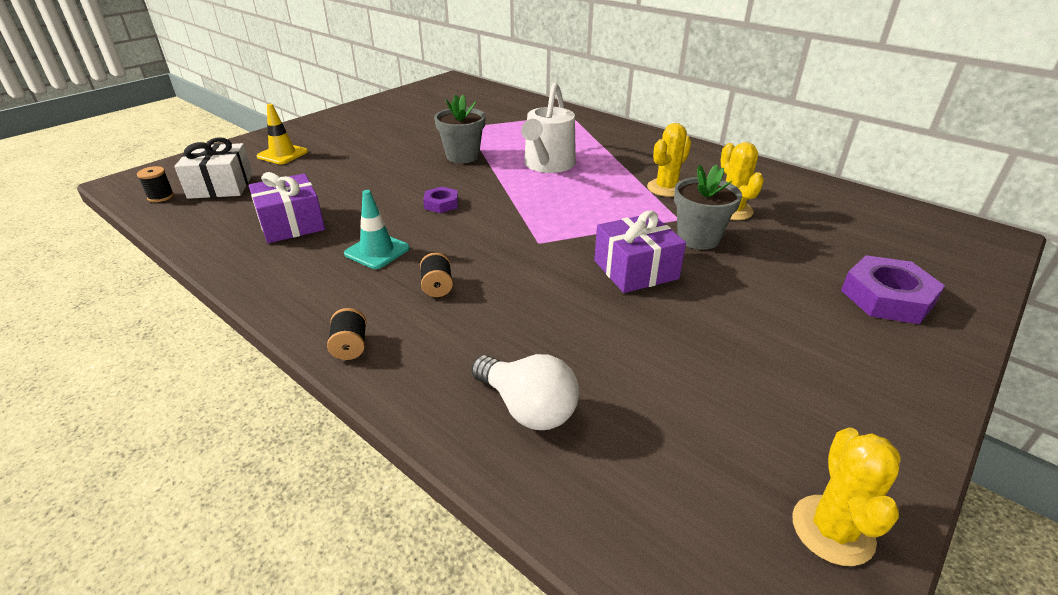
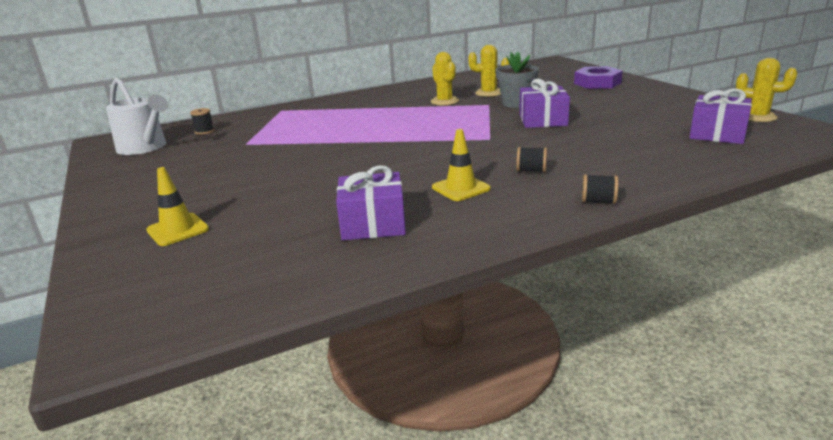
camera: 65 degrees left, 10 degrees down
(161, 197) = (201, 310): black spool -> black spool (204, 131)
(221, 186) = (223, 267): white gift -> none
(377, 251) = (461, 188): turquoise traffic cone -> yellow traffic cone
(441, 204) = (398, 162): purple nut -> none
(462, 156) = (312, 149): grey flower pot -> none
(527, 408) = (675, 157): white light bulb -> none
(548, 165) = (368, 125): white watering can -> white watering can (145, 147)
(673, 460) = (717, 134): none -> purple gift

